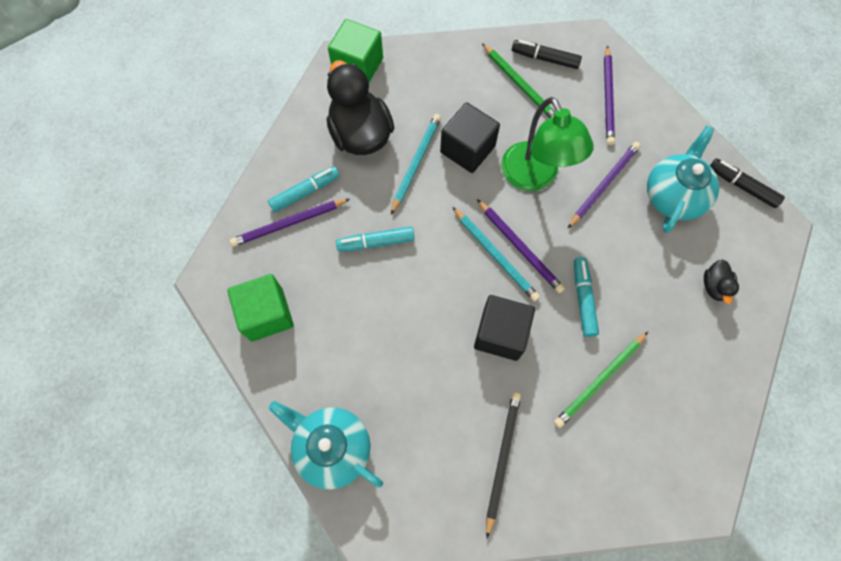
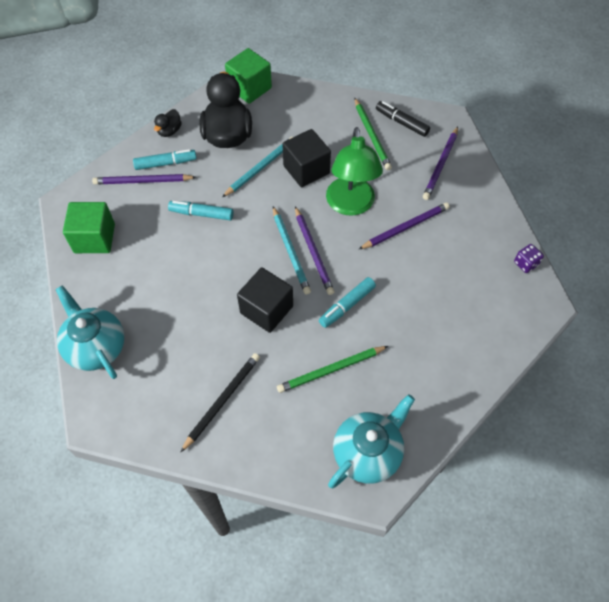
camera: 20 degrees right, 10 degrees down
(583, 299) = (347, 305): turquoise marker -> turquoise marker turned 150 degrees counterclockwise
(673, 195) = (461, 253): turquoise teapot -> turquoise teapot (368, 452)
(714, 286) = (464, 332): black duck -> black duck (169, 131)
(742, 186) = (525, 263): black marker -> purple dice

